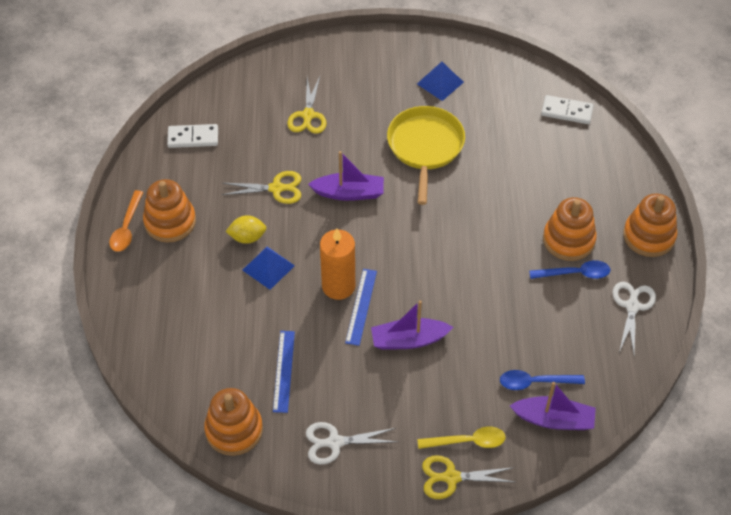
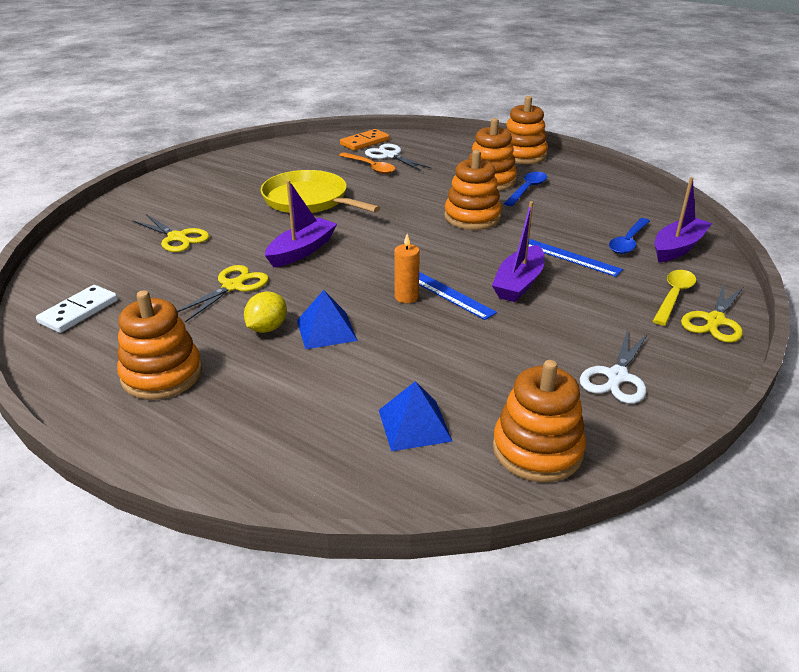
camera: 55 degrees left, 20 degrees down
(126, 228) = (114, 415): orange spoon -> orange spoon (370, 167)
(284, 371) = (482, 374): blue ruler -> blue ruler (570, 257)
(338, 286) = (406, 297): orange candle -> orange candle, size x0.57
(440, 83) = (254, 172): blue pyramid -> blue pyramid (414, 425)
(488, 262) = (472, 217): none -> orange stacking toy
(567, 111) = (365, 142): white domino -> orange domino
(632, 306) = (584, 181): white scissors -> white scissors (390, 156)

